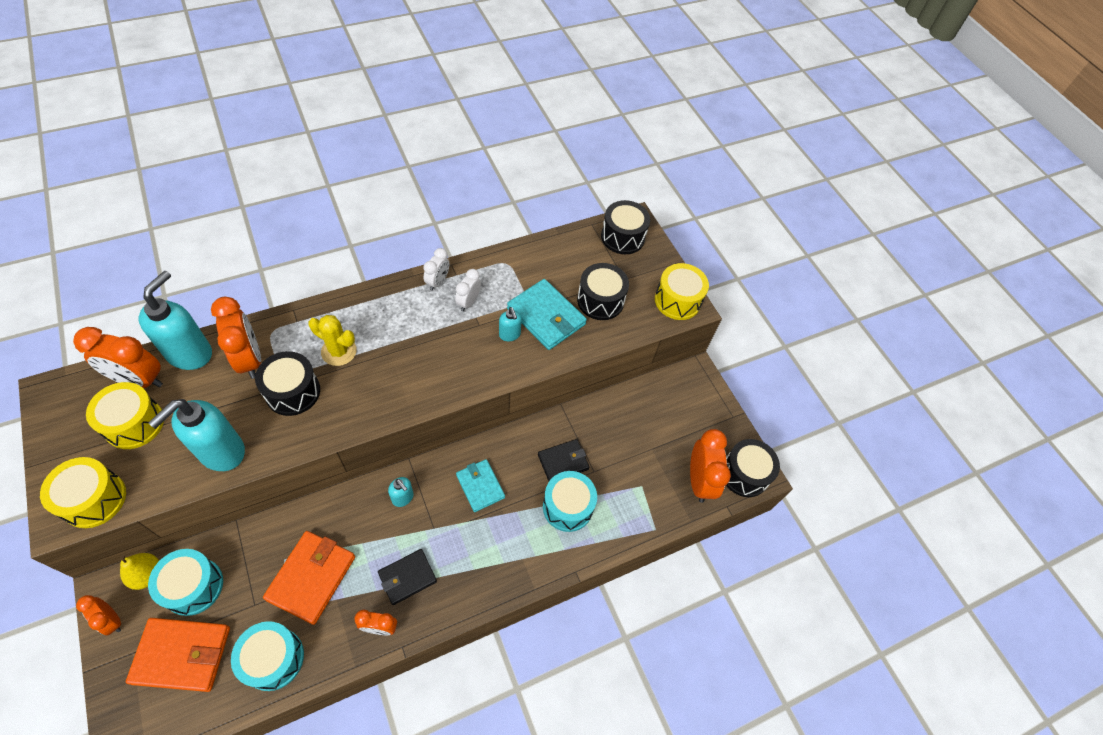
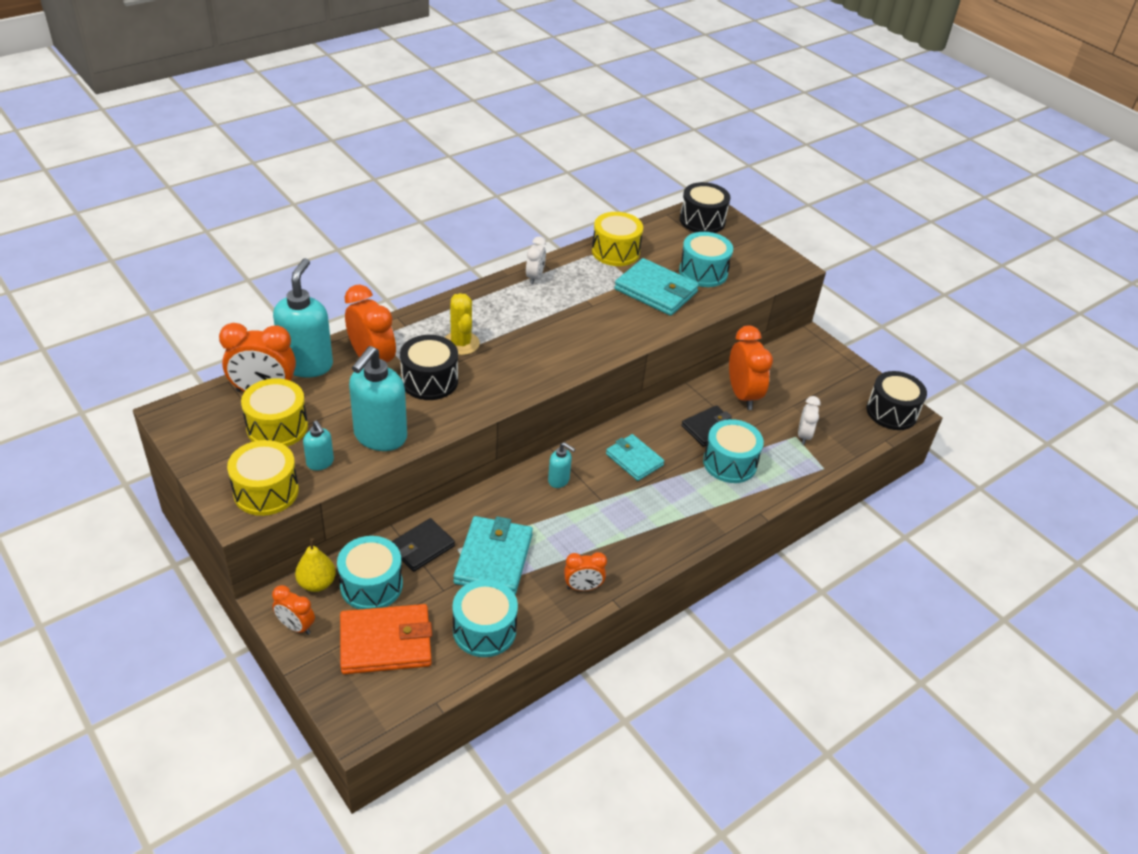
camera: 10 degrees left, 15 degrees down
(311, 577) = (493, 559): orange wallet -> turquoise wallet
(339, 351) = (461, 343): yellow cactus -> yellow cactus turned 60 degrees clockwise
(407, 577) = (593, 543): black wallet -> black wallet (422, 547)
(468, 302) = (573, 289): white clock -> white clock (803, 435)
(510, 334) = (626, 309): turquoise soap dispenser -> turquoise soap dispenser (320, 463)
(600, 300) = (703, 272): black drum -> turquoise drum
(677, 300) = (777, 263): yellow drum -> yellow drum (615, 251)
(699, 481) = (850, 424): orange clock -> orange clock (742, 395)

